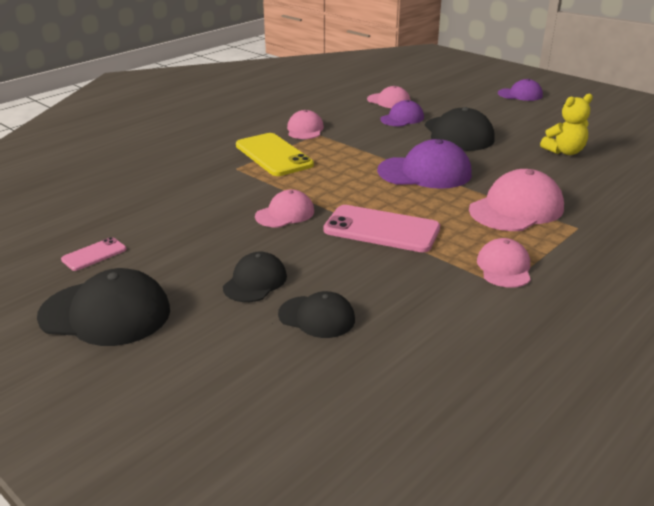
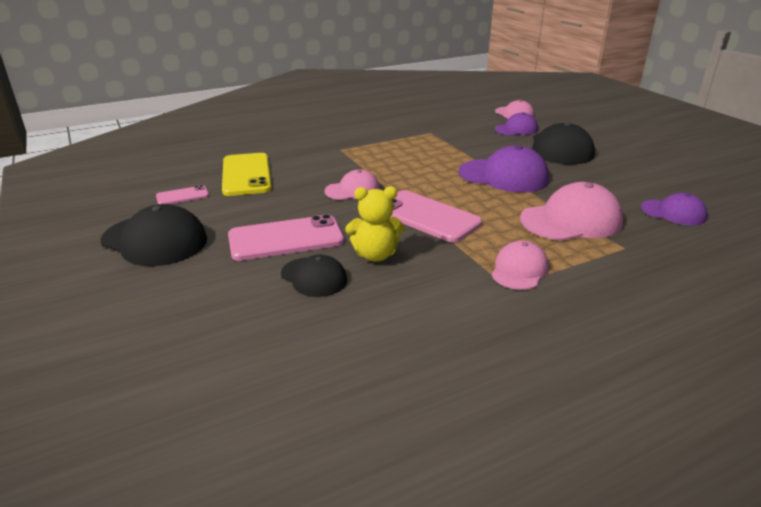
camera: 20 degrees right, 0 degrees up
(255, 281) = (286, 239): black cap -> pink phone
(273, 155) = (379, 144): yellow phone -> yellow phone (246, 175)
(305, 129) = (421, 127): pink cap -> none
(520, 94) = (649, 123): purple cap -> purple cap (673, 212)
(564, 151) = (660, 178): yellow teddy bear -> yellow teddy bear (375, 255)

